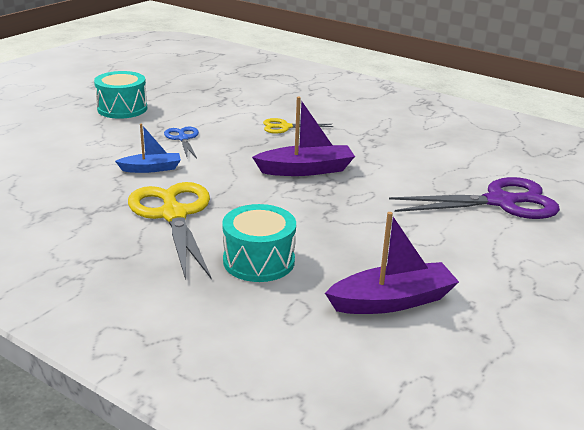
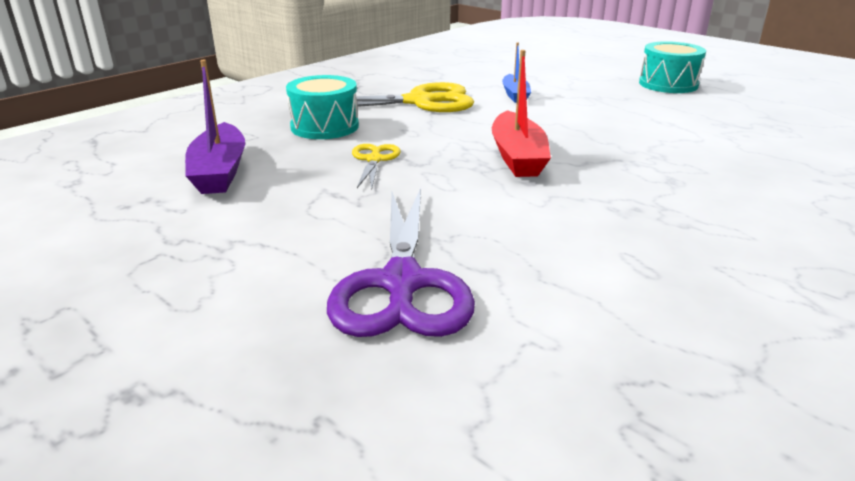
camera: 100 degrees right, 0 degrees up
(183, 138) = (594, 106): blue scissors -> none
(285, 127) = (657, 154): yellow scissors -> yellow scissors (374, 160)
(306, 170) = (517, 157): purple boat -> red boat

